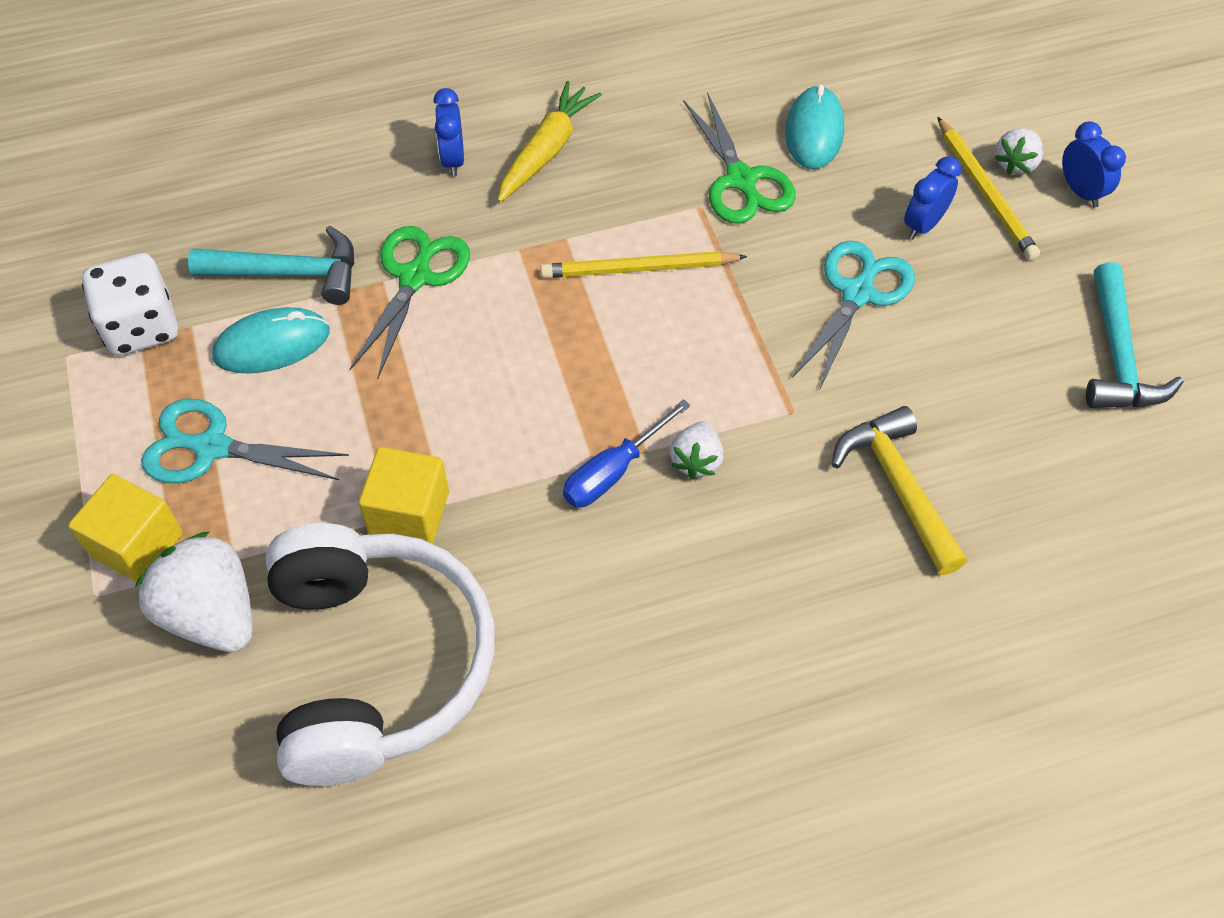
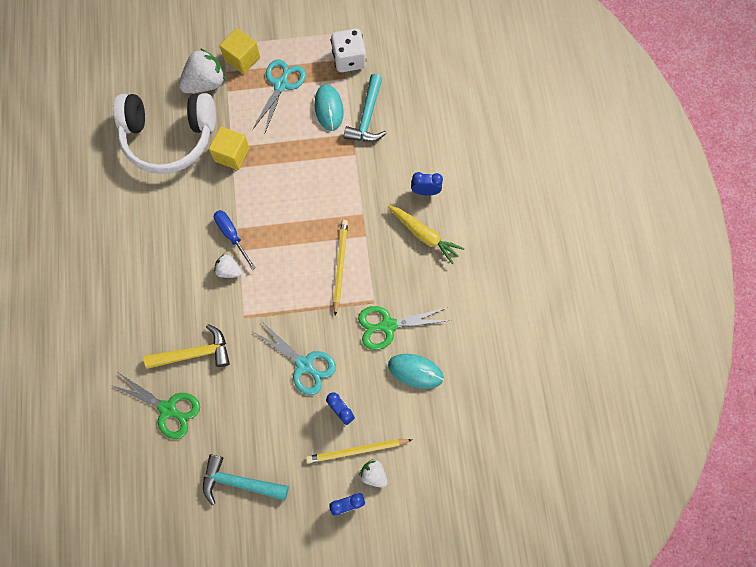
camera: 100 degrees right, 15 degrees up
(415, 278) = (354, 168): green scissors -> green scissors (168, 409)

